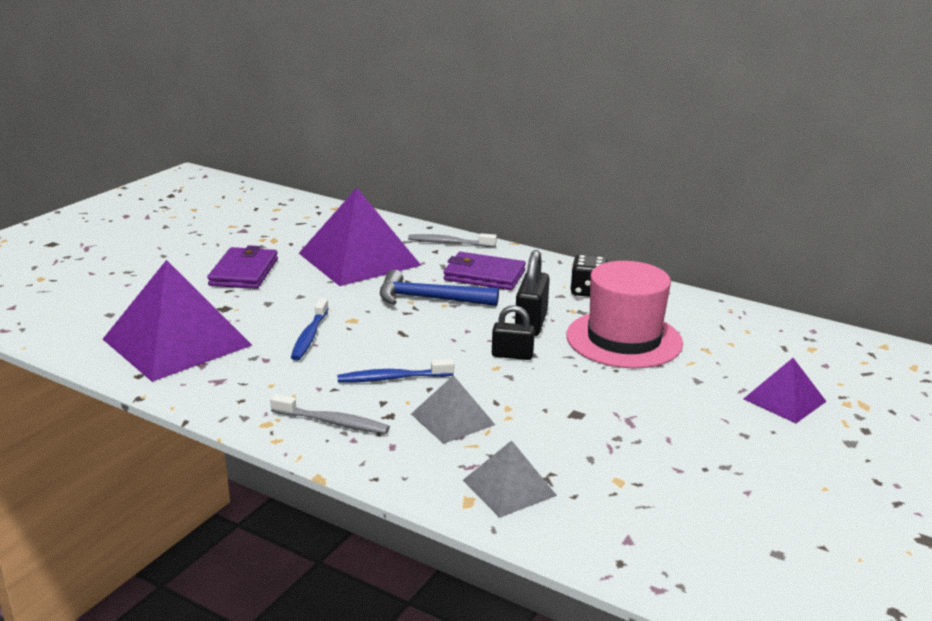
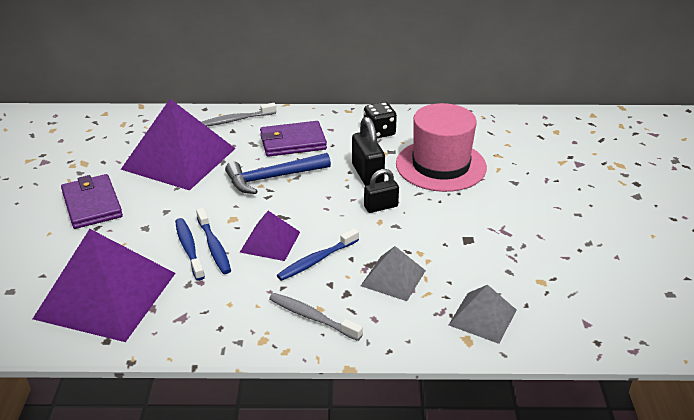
camera: 30 degrees left, 10 degrees up
(286, 330) = (189, 248): none -> blue toothbrush
(333, 422) = (312, 317): grey toothbrush -> grey toothbrush turned 135 degrees counterclockwise
(784, 400) = (576, 178): purple pyramid -> purple pyramid (270, 241)

